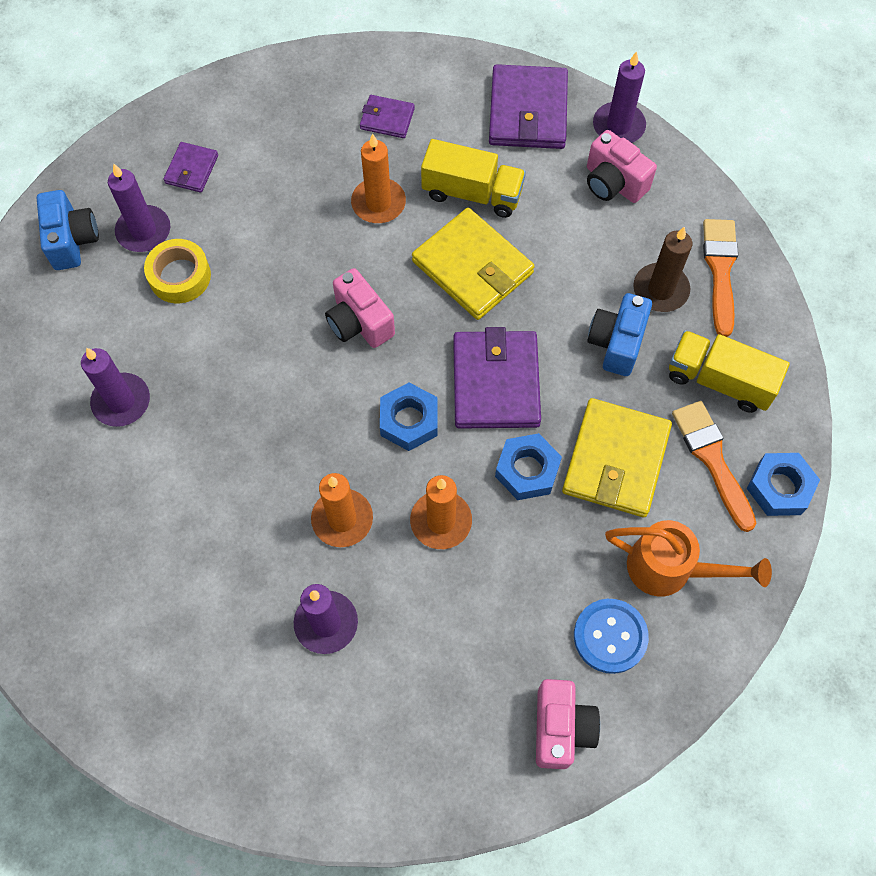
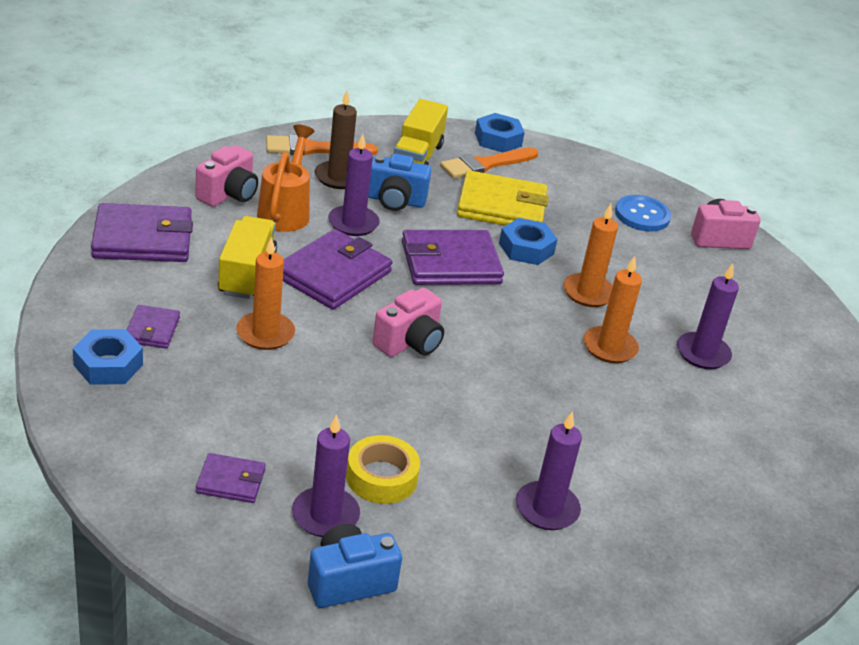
camera: 105 degrees left, 30 degrees down
(409, 421) = (503, 311): blue nut -> blue nut (108, 365)
(472, 267) = (333, 274): yellow wallet -> purple wallet
(618, 126) = (161, 189): purple candle -> purple candle (353, 223)
(671, 569) = (580, 187): orange watering can -> orange watering can (286, 211)

